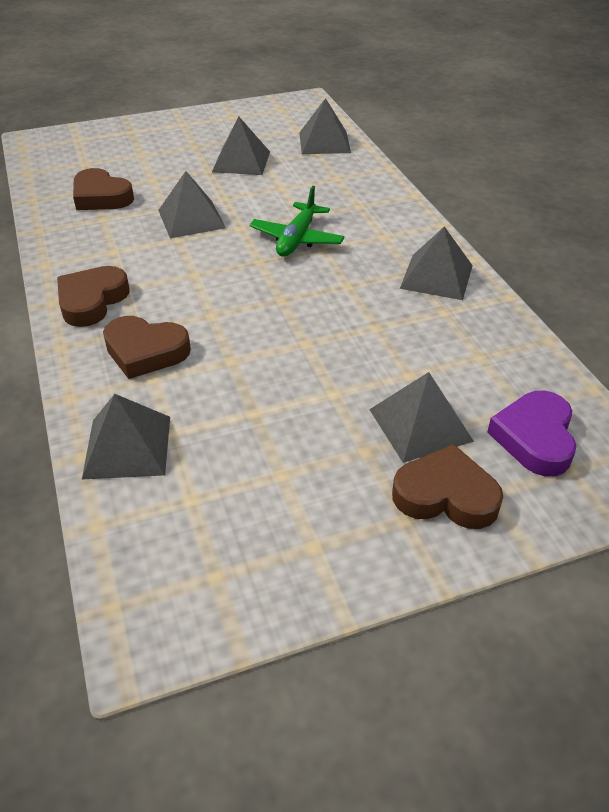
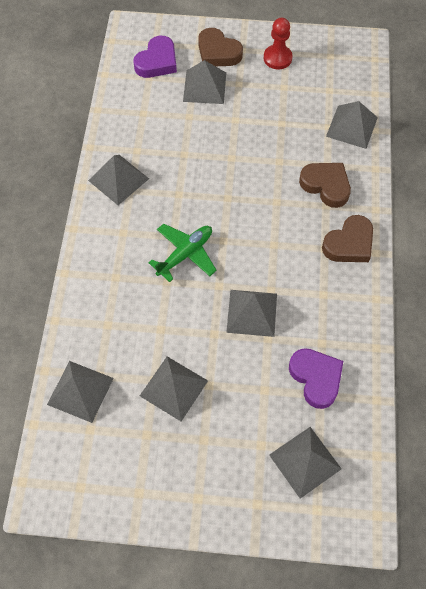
camera: 155 degrees left, 20 degrees up
(96, 155) = (305, 461): none -> grey pyramid
(101, 197) = (316, 378): brown heart -> purple heart
(324, 527) = (277, 58): none -> red pawn

